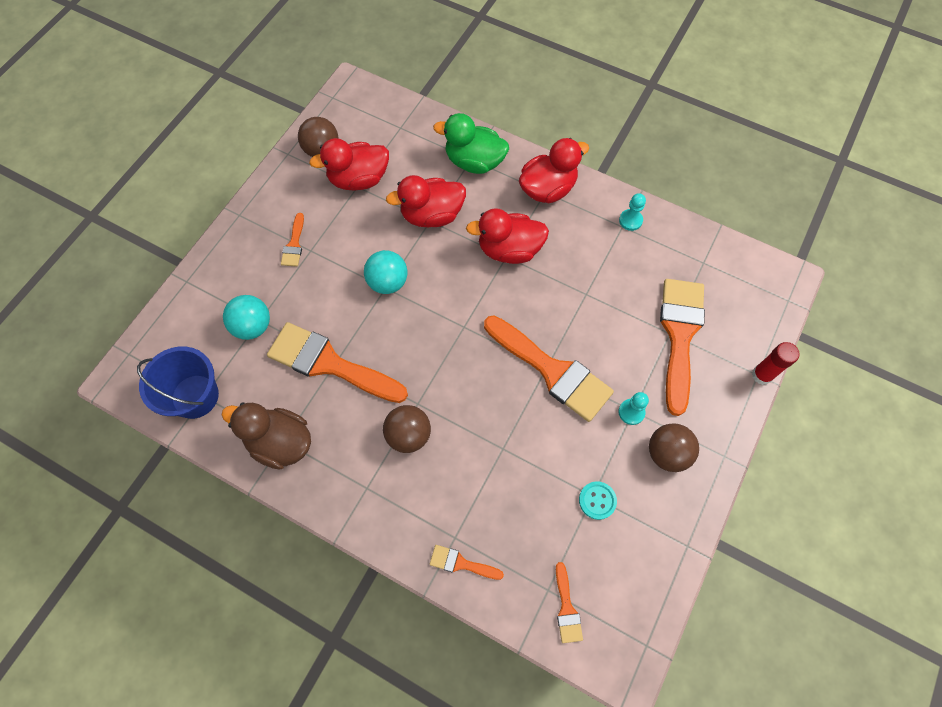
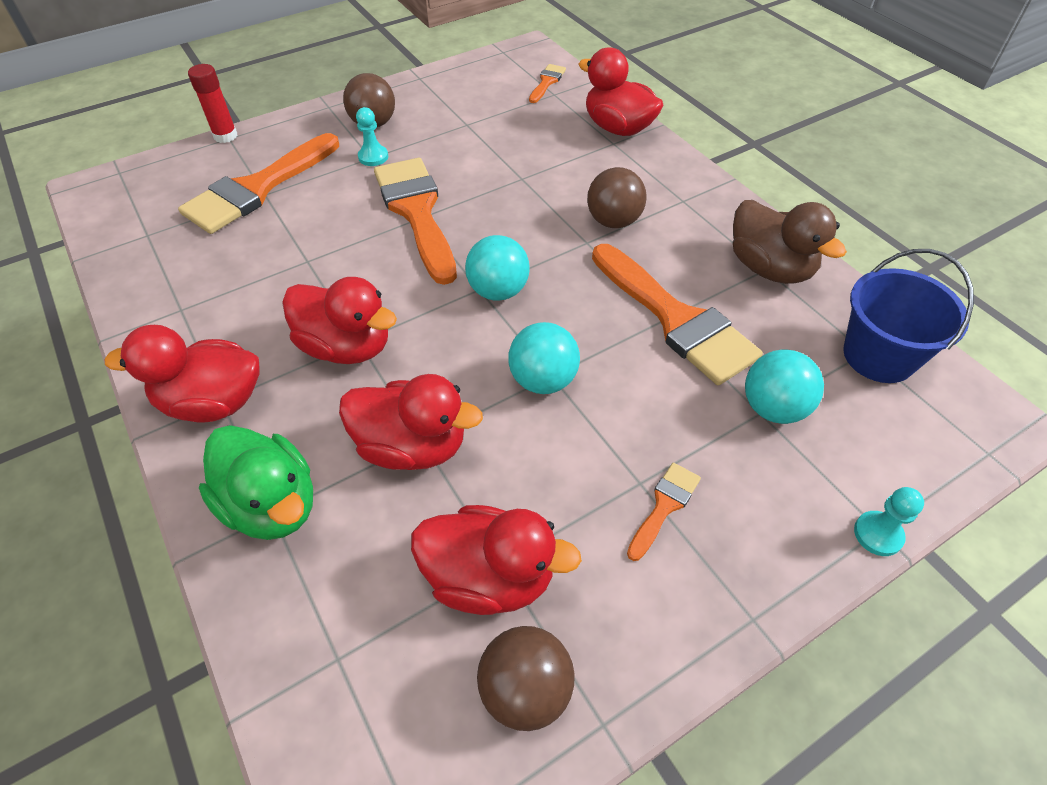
camera: 150 degrees left, 15 degrees down
(451, 330) = (498, 291): none -> turquoise ball
(461, 563) = (618, 128): orange brush -> red duck
(597, 500) = (465, 120): turquoise button -> none
(630, 220) = (162, 311): turquoise pawn -> turquoise pawn (878, 534)

